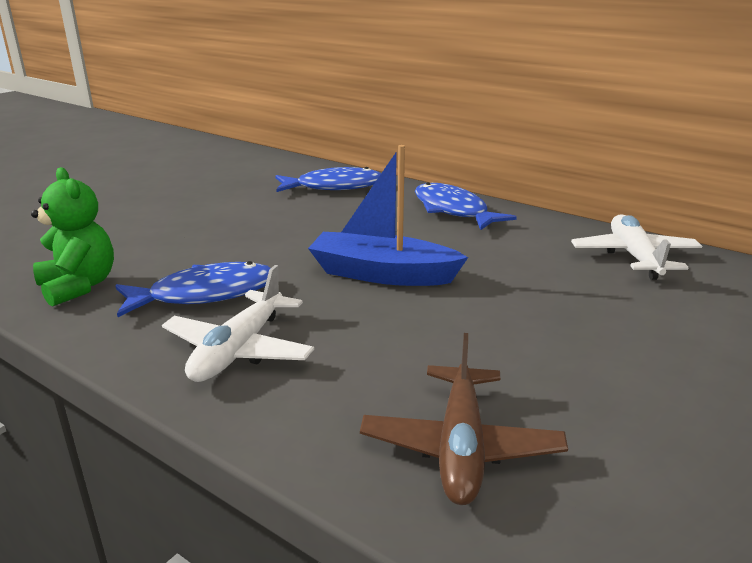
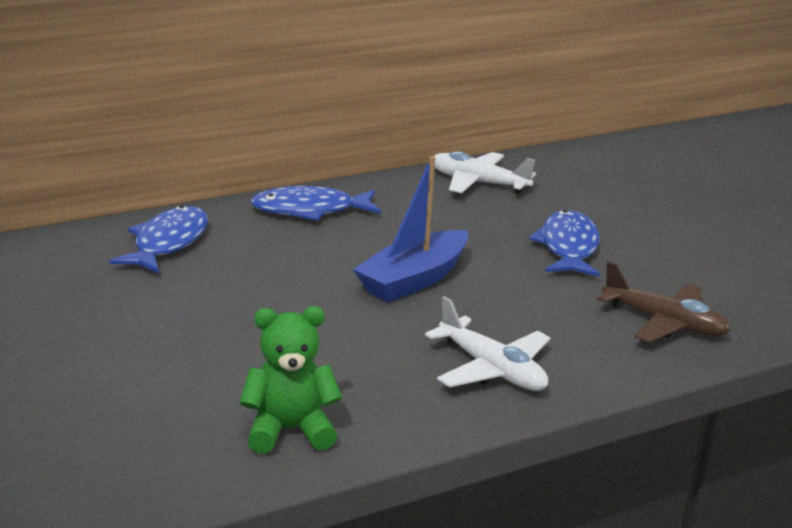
camera: 65 degrees left, 0 degrees up
(205, 294) = (375, 366): blue fish -> blue fish (568, 247)

